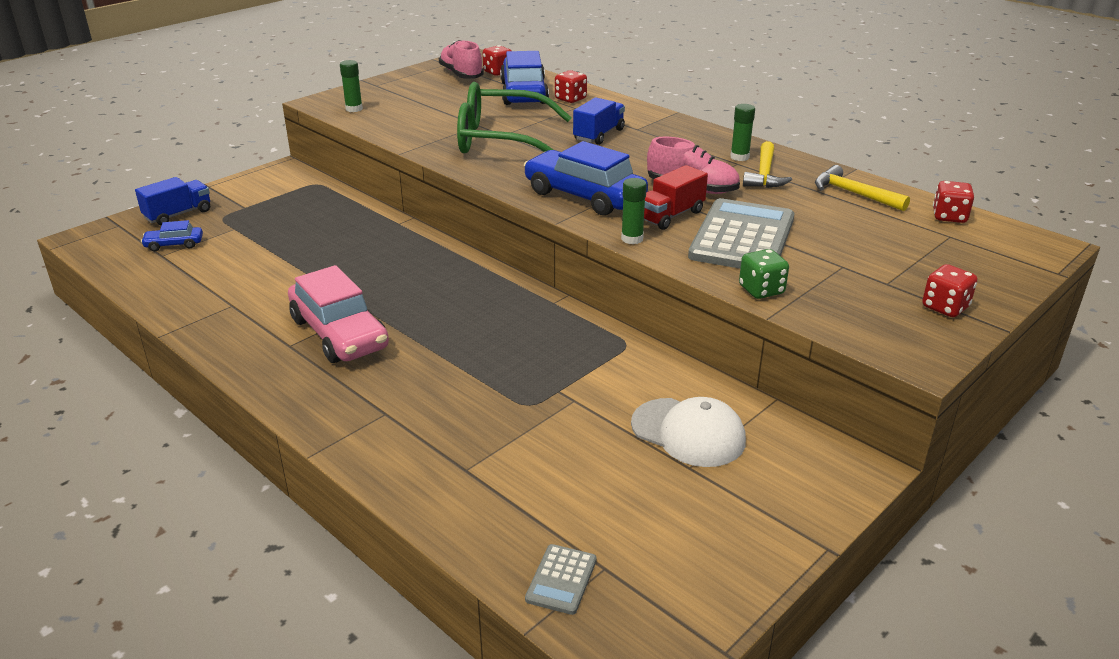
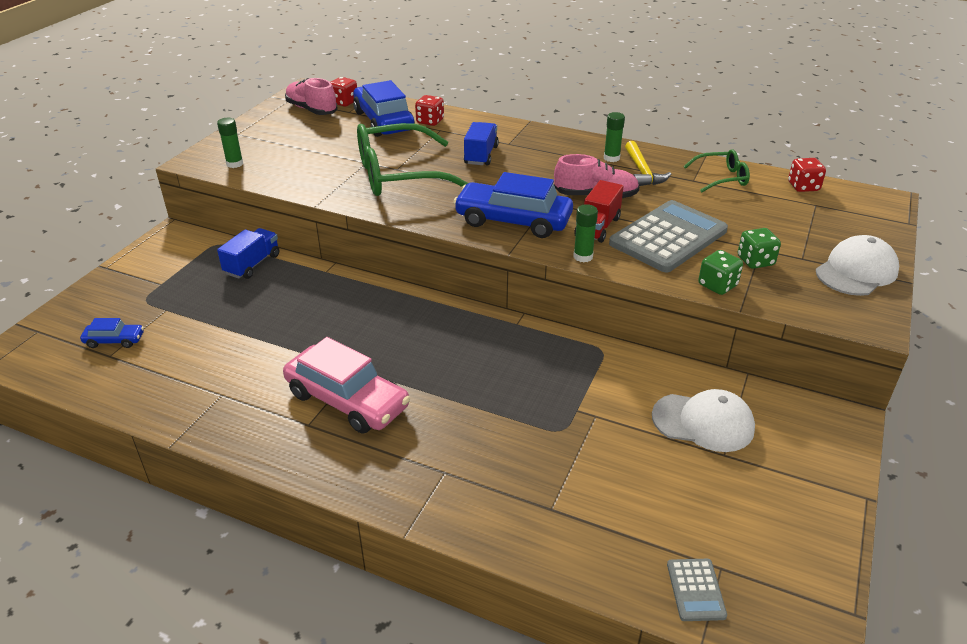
camera: 20 degrees left, 5 degrees up
(174, 244) = (114, 340): blue car -> blue car turned 150 degrees counterclockwise
(178, 214) = (95, 306): blue truck -> blue truck (252, 264)
(742, 237) = (668, 237): grey calculator -> grey calculator turned 45 degrees clockwise
(826, 276) = (755, 261): none -> green dice
(854, 193) = (721, 178): yellow hammer -> green glasses
(945, 307) = (856, 271): red dice -> white cap

